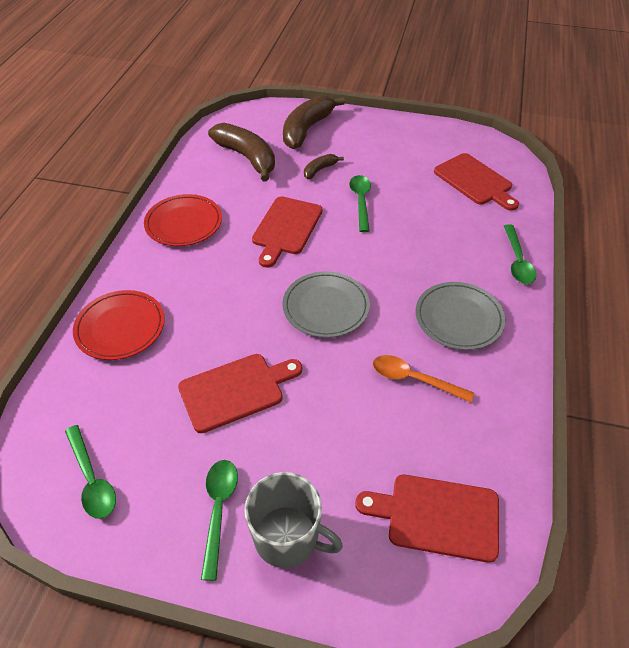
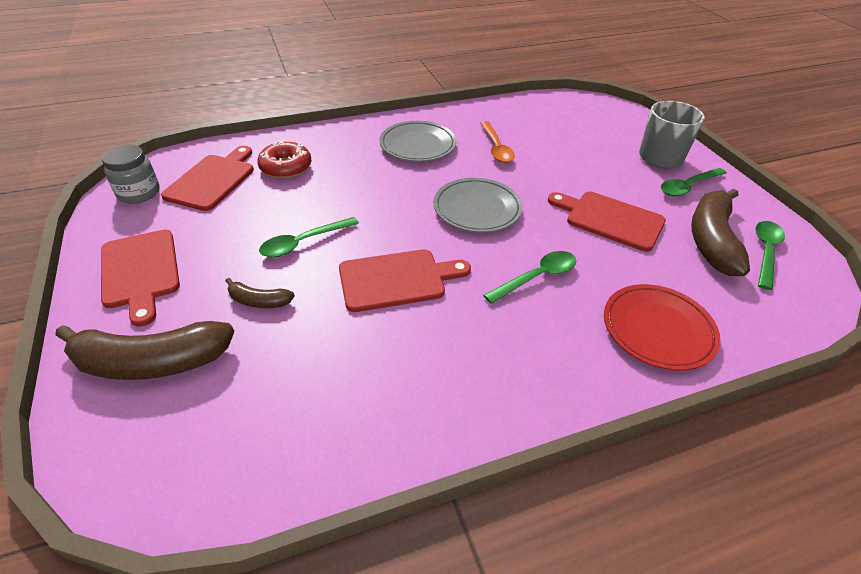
camera: 125 degrees left, 5 degrees down
(184, 223) = (471, 379): red plate -> none
(247, 158) = (272, 396): brown banana -> brown banana (711, 240)
(437, 516) = (575, 117): red cutting board -> red cutting board (140, 271)
(471, 221) = (286, 167): none -> red donut
(478, 148) = (139, 193): none -> grey jar
(517, 261) = (324, 135): green spoon -> green spoon (537, 277)

